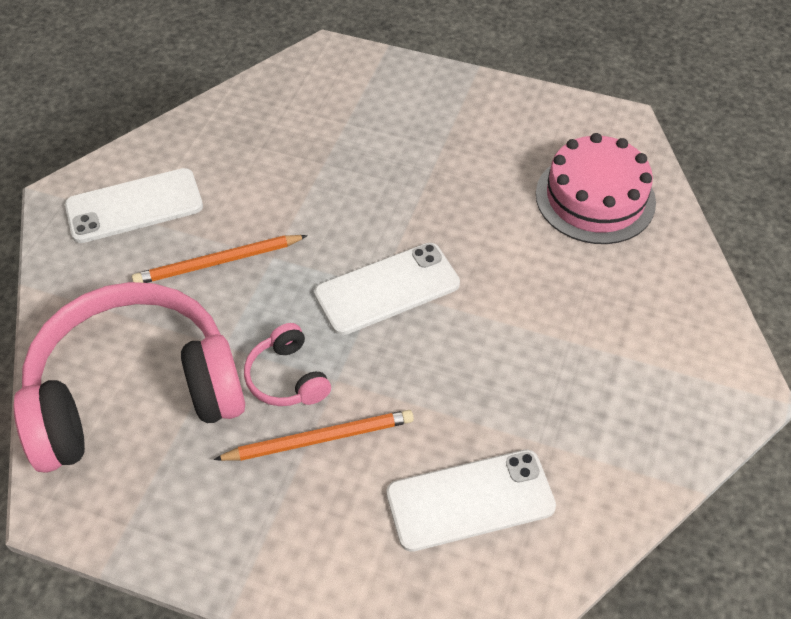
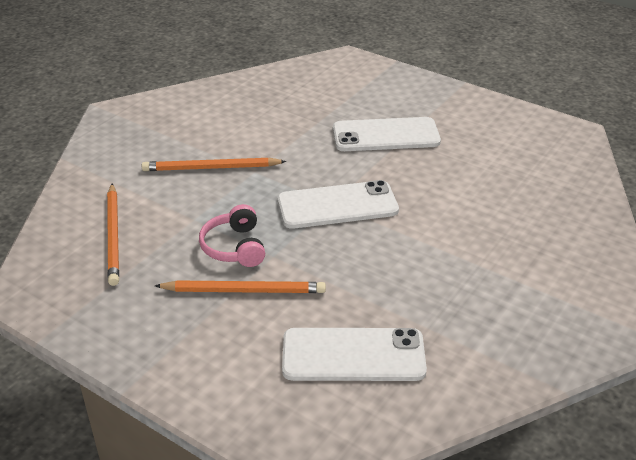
camera: 15 degrees right, 15 degrees down
(134, 206) = (163, 126): white phone -> white phone (386, 135)
(135, 392) = (114, 235): pink headphones -> orange pencil
(595, 198) = (534, 176): pink cake -> none

